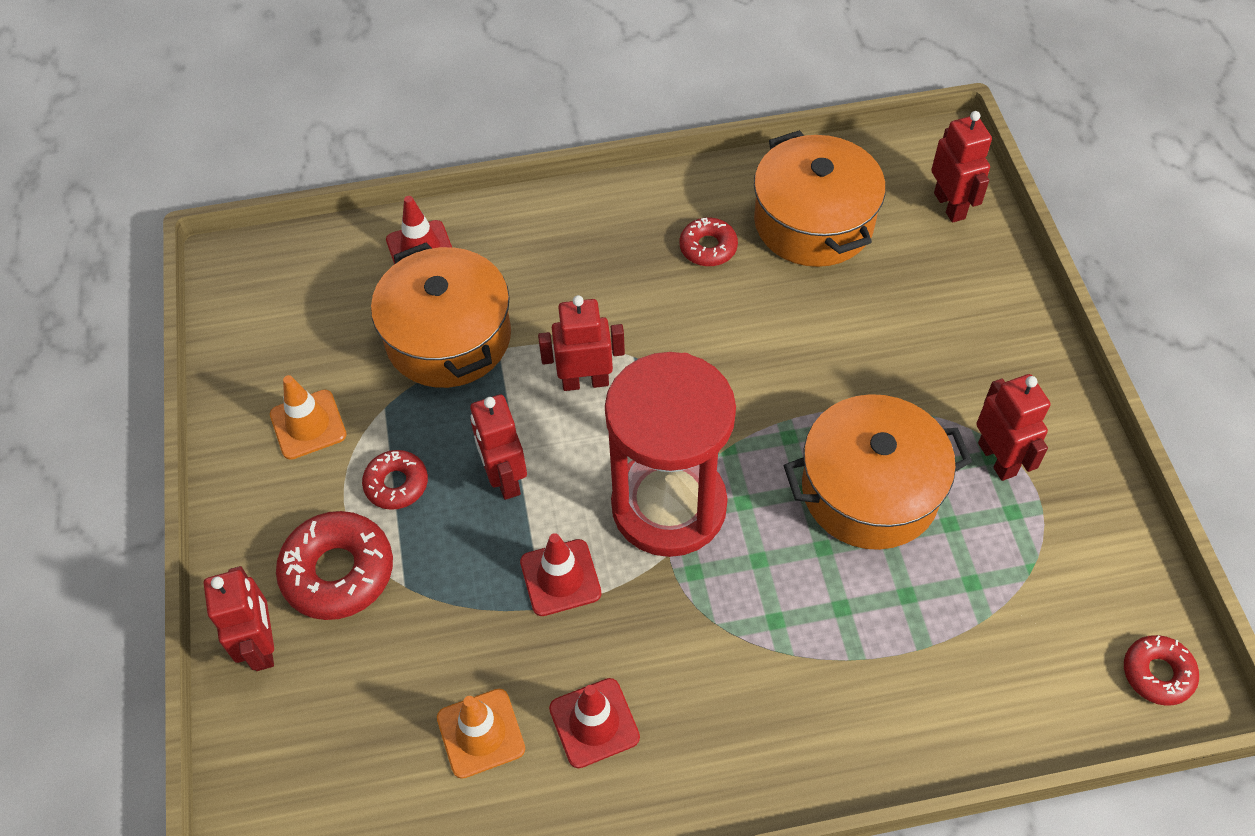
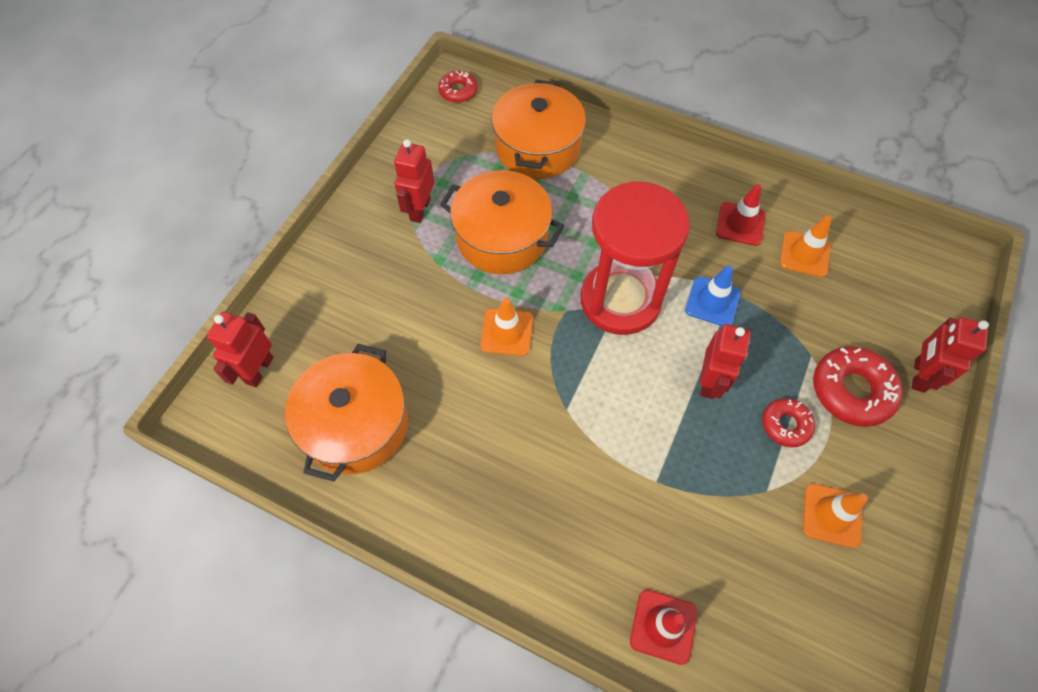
camera: 145 degrees left, 5 degrees up
(448, 337) = (688, 518): orange pot -> orange pot (537, 147)
(560, 578) = (712, 301): red traffic cone -> blue traffic cone
(585, 381) = (612, 413): red robot -> none
(708, 247) = (445, 458): red donut -> none
(759, 388) = (507, 332): none -> orange traffic cone

